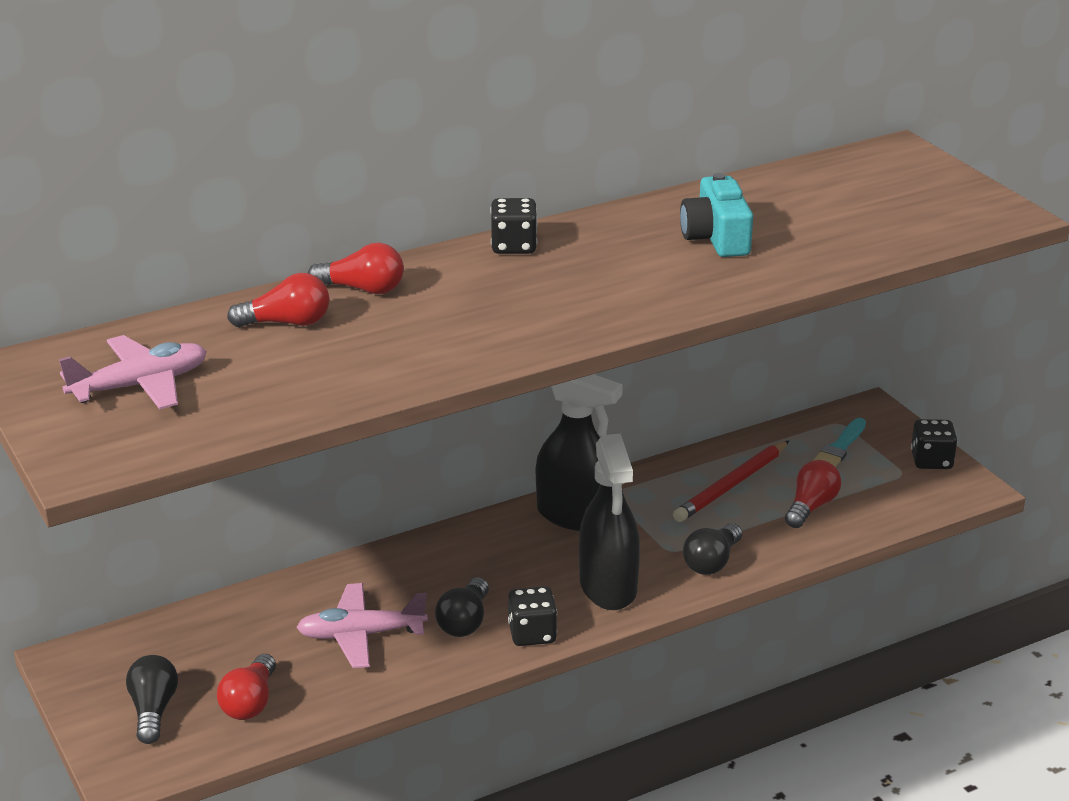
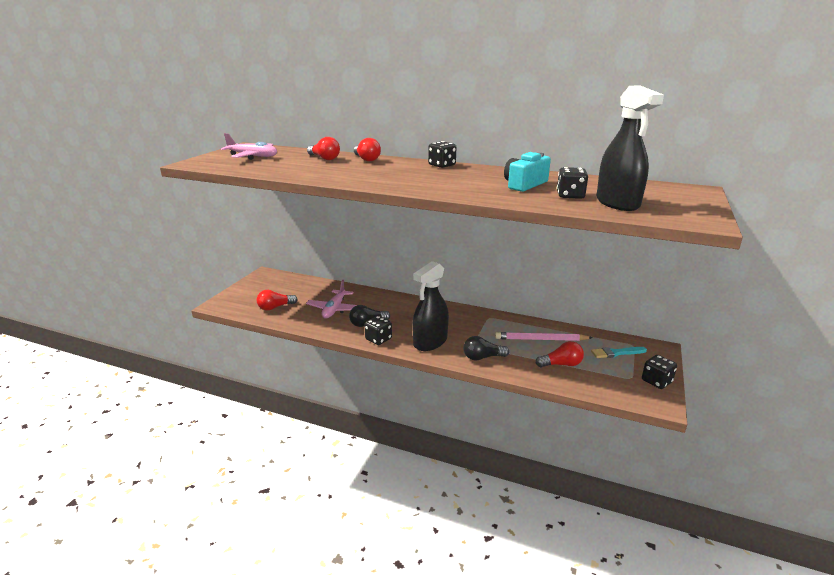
camera: 50 degrees right, 5 degrees down
(153, 711) = (254, 295): black light bulb -> none
(361, 635) = (334, 309): pink plane -> pink plane turned 120 degrees counterclockwise
(576, 516) = (463, 317): black spray bottle -> black spray bottle (617, 203)
(731, 485) = (541, 339): red pencil -> pink pencil
(810, 234) = (570, 196): none -> black dice

